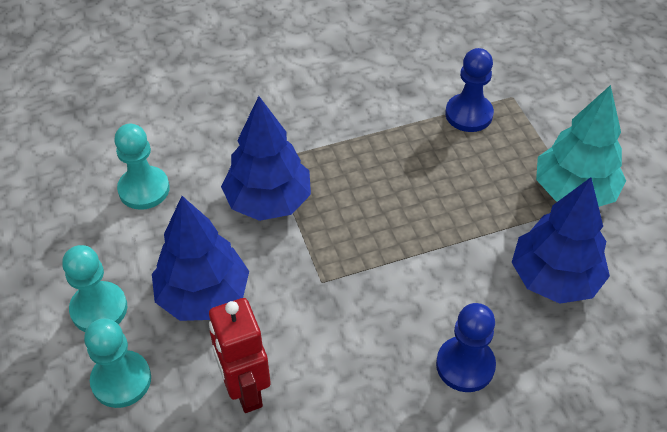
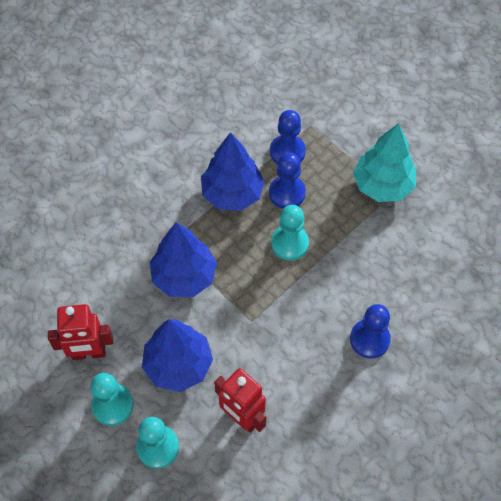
camera: 25 degrees left, 10 degrees up
(108, 241) = (89, 353): none -> red robot
(144, 189) = (90, 303): turquoise pawn -> turquoise pawn (289, 243)
(444, 157) = (287, 193): none -> blue pawn
(554, 278) = (397, 255): blue tree -> blue tree (232, 193)

